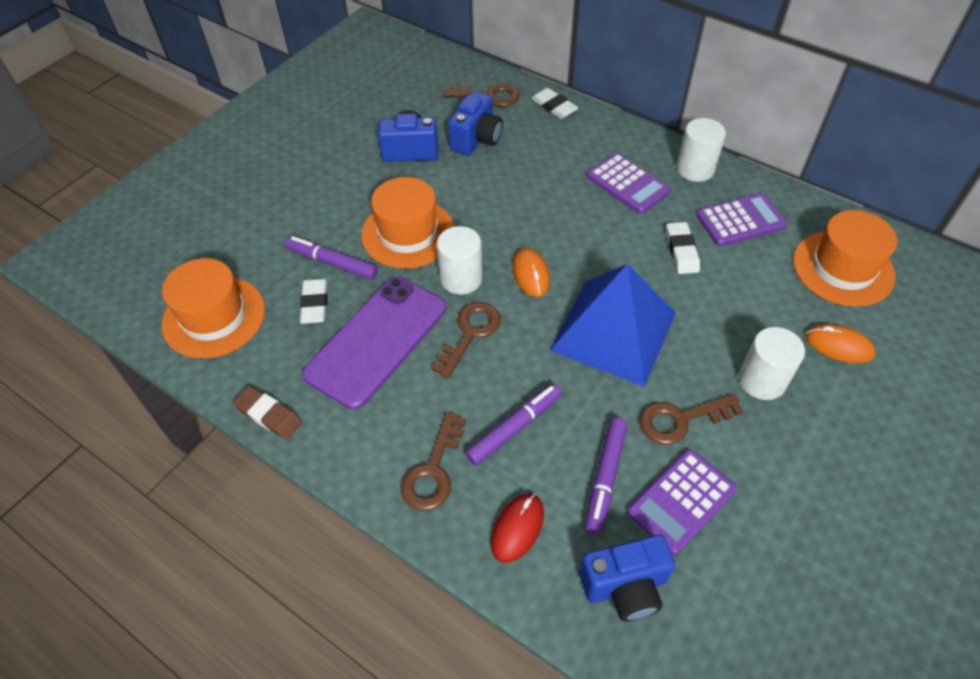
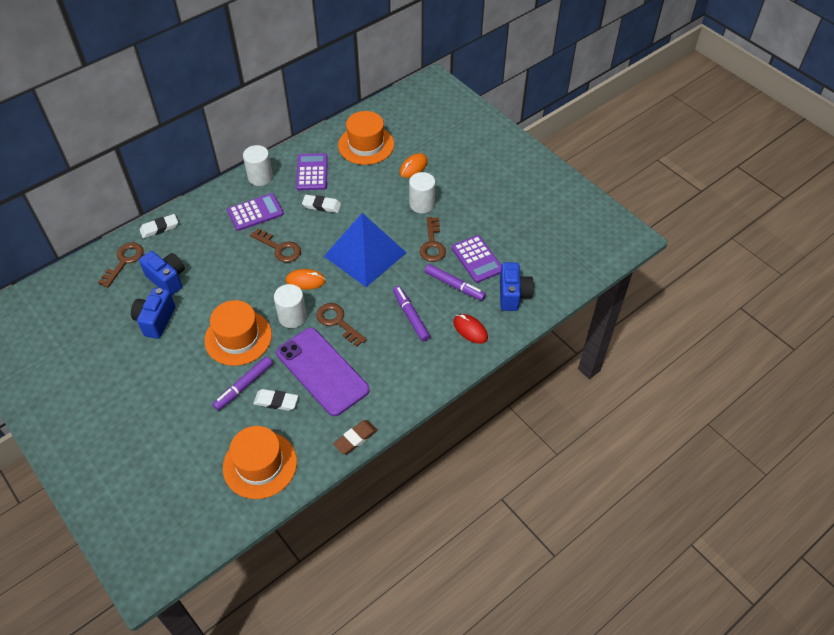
camera: 75 degrees left, 0 degrees up
(433, 470) = (424, 360): brown key -> brown key (279, 248)

